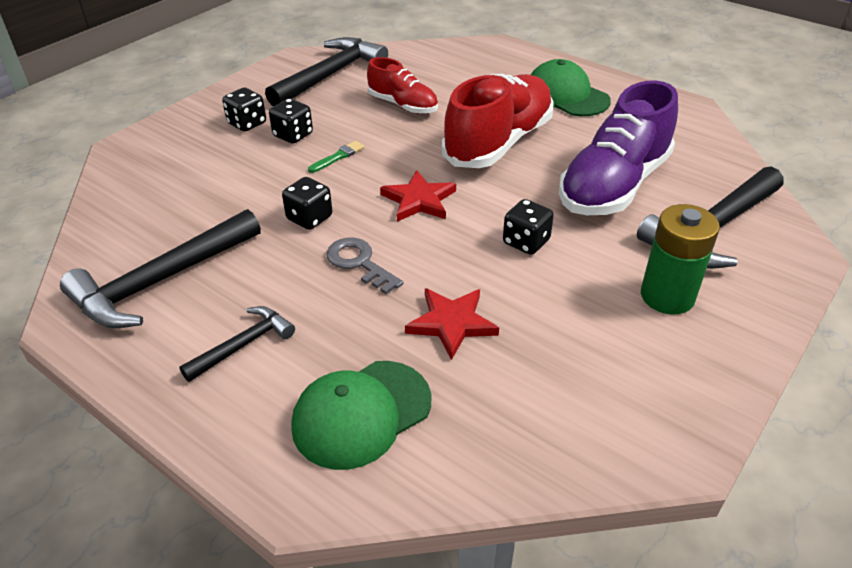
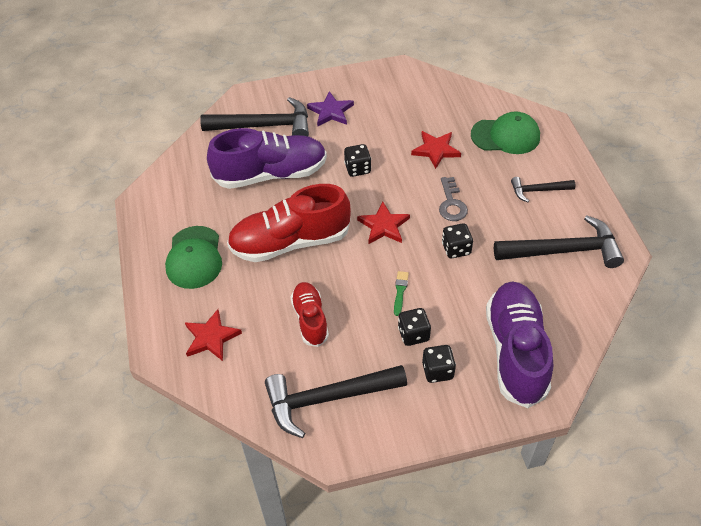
camera: 140 degrees left, 10 degrees up
(174, 165) = (516, 351): none -> purple shoe
(338, 157) = (400, 291): green brush -> green brush turned 105 degrees clockwise
(470, 65) = (211, 337): none -> red star
(667, 296) = (331, 111): green battery -> purple star

